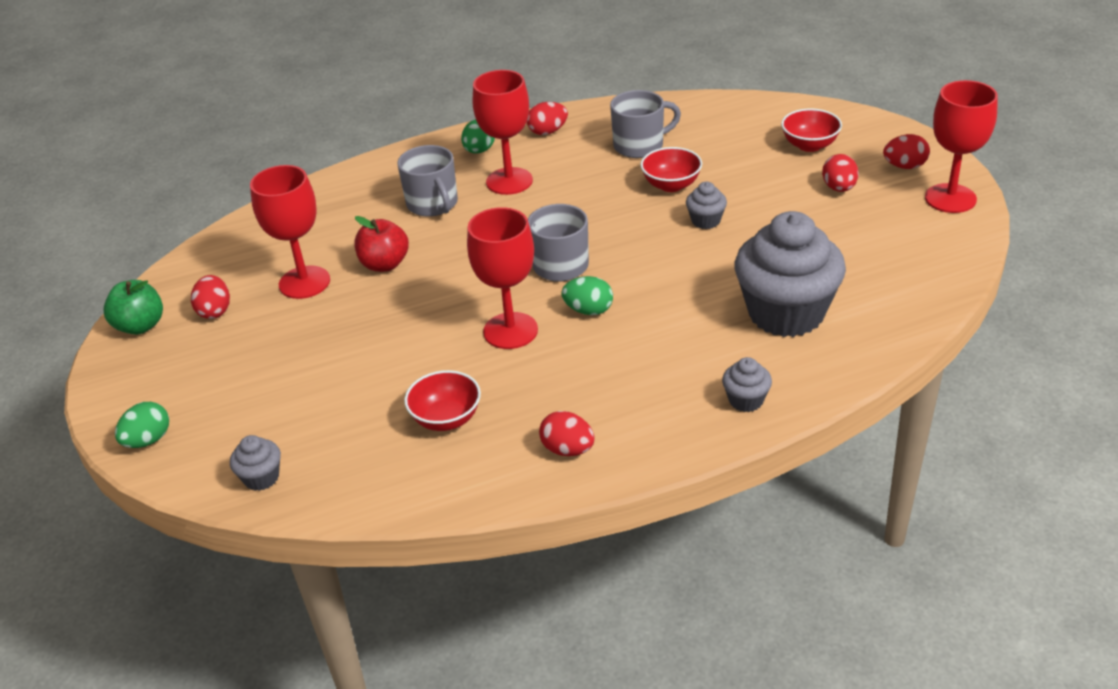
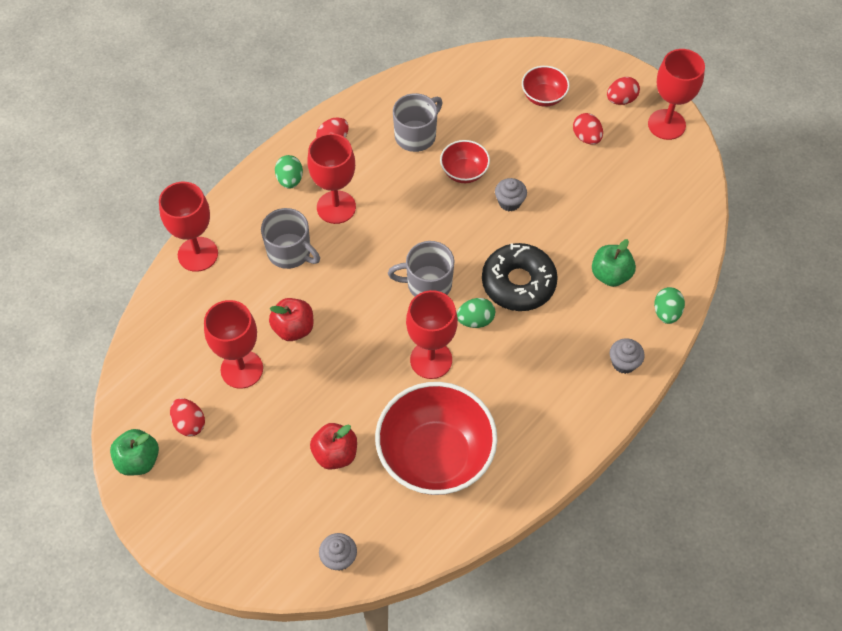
camera: 30 degrees left, 20 degrees up
(148, 440) = (230, 561): green egg -> green egg (666, 312)
(337, 382) = (335, 454): none -> red apple
(341, 184) = (198, 254): none -> red goblet
(446, 419) = (435, 456): red bowl -> red bowl, size x2.09
(568, 449) = (533, 449): red egg -> none
(665, 291) = (518, 283): none -> black donut
(786, 313) = (610, 275): grey cupcake -> green apple

